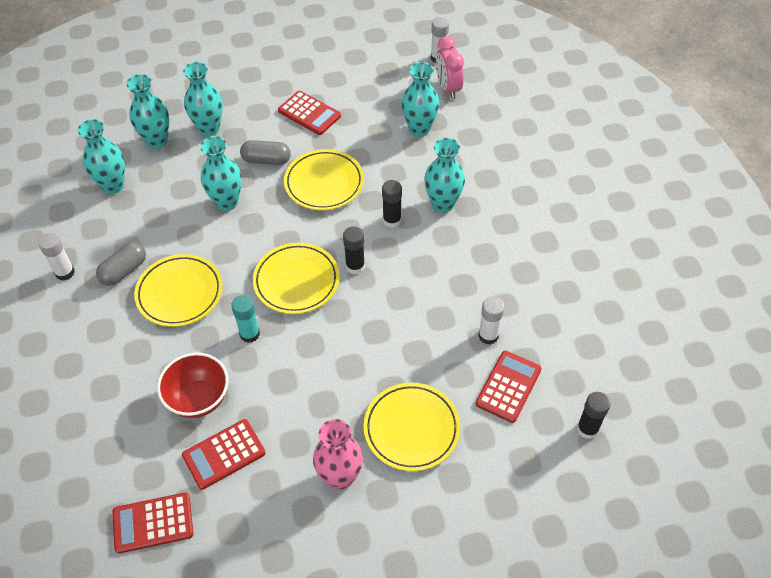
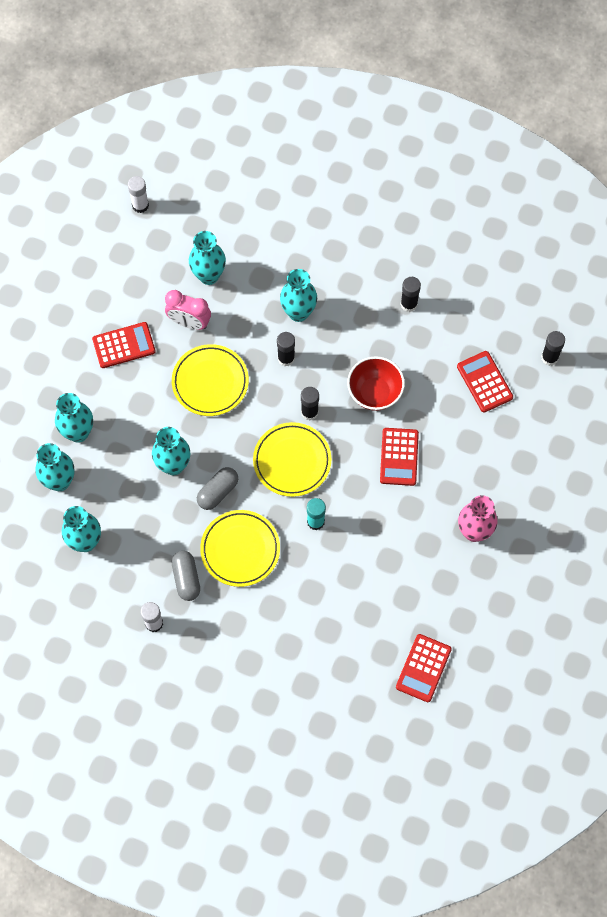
camera: 55 degrees left, 15 degrees up
(198, 399) = (346, 587): red bowl -> red bowl (374, 393)
(224, 454) = (404, 595): red calculator -> red calculator (399, 457)
(266, 160) = (151, 409): grey capsule -> grey capsule (218, 492)
(411, 429) = (471, 464): yellow plate -> none
(448, 88) = (181, 223): pink clock -> pink clock (189, 322)
(488, 335) = (436, 365): white glue stick -> none
(528, 277) = (409, 304): none -> black glue stick

